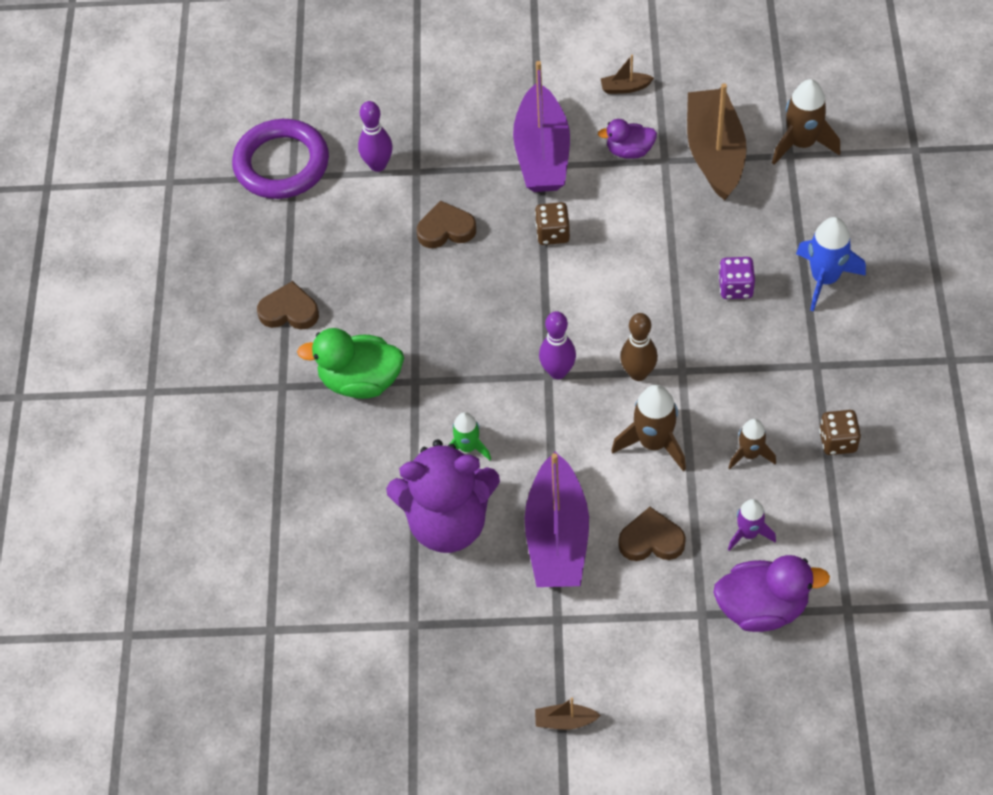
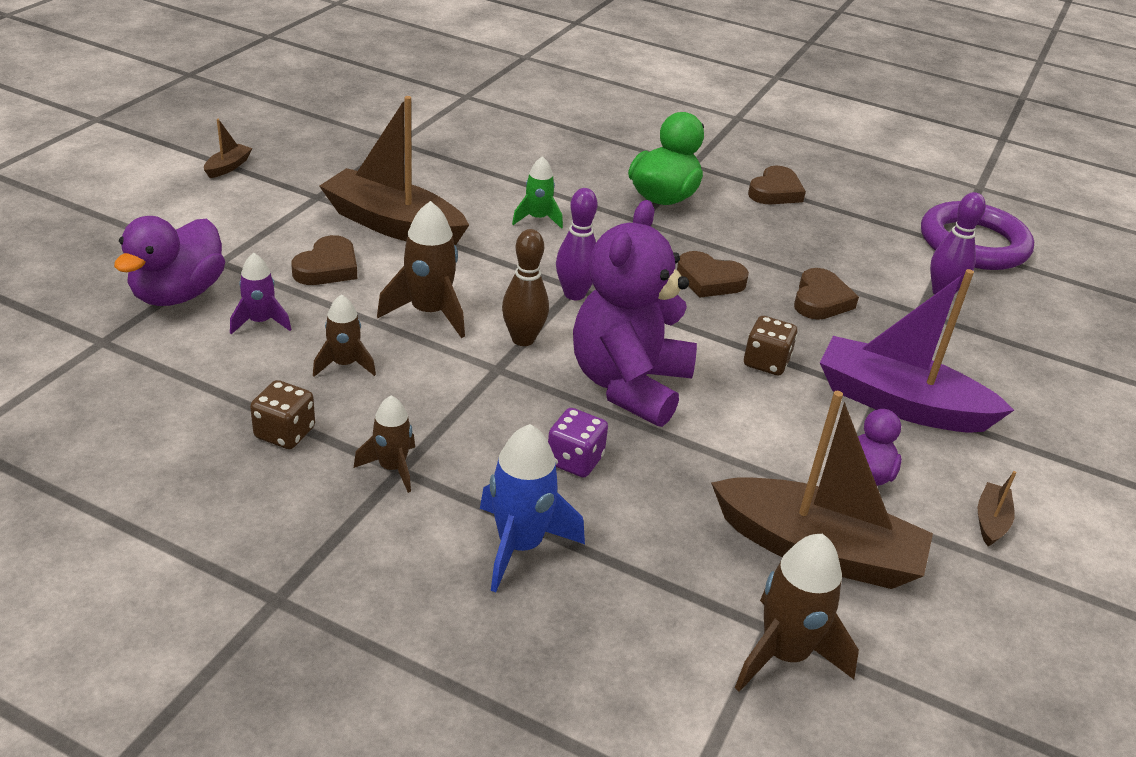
camera: 110 degrees right, 20 degrees down
(448, 522) = (471, 185): purple teddy bear -> purple teddy bear (629, 385)
(471, 301) = (709, 280): none -> brown heart
(557, 537) = (393, 225): purple boat -> brown boat
(818, 369) = (392, 468): none -> brown rocket

